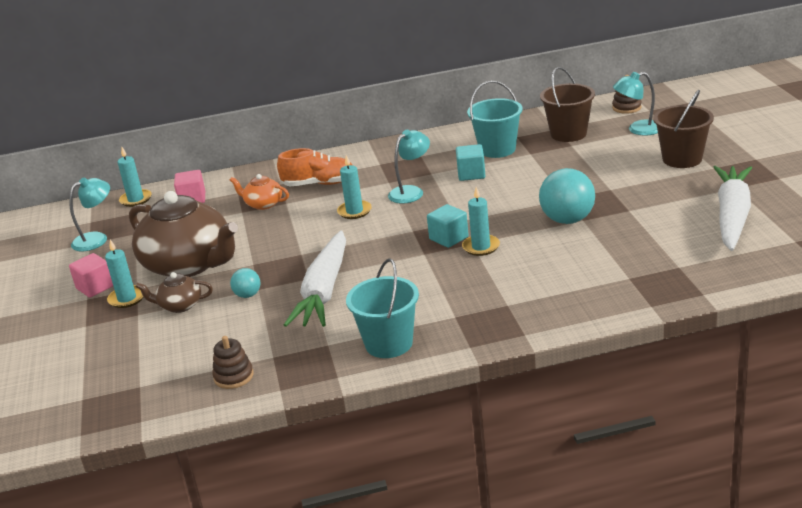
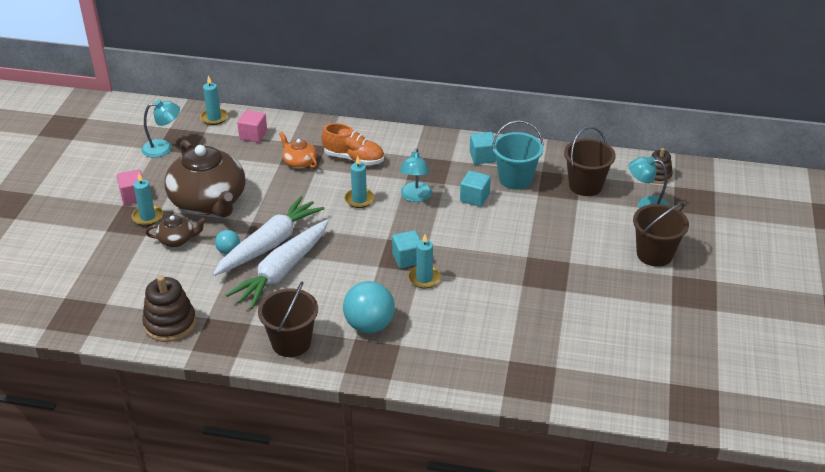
camera: 20 degrees right, 10 degrees up
(179, 305) = (177, 240): brown teapot -> brown teapot turned 150 degrees clockwise
(233, 376) = (170, 323): brown stacking toy -> brown stacking toy, size x1.63
(389, 343) = (291, 342): turquoise bucket -> brown bucket
(411, 192) = (415, 197): turquoise lamp -> turquoise lamp turned 120 degrees clockwise
(449, 144) = (482, 157): none -> turquoise cube
(567, 220) = (510, 280): turquoise ball -> turquoise ball (369, 325)
(732, 216) = (642, 334): white carrot -> white carrot (269, 244)

